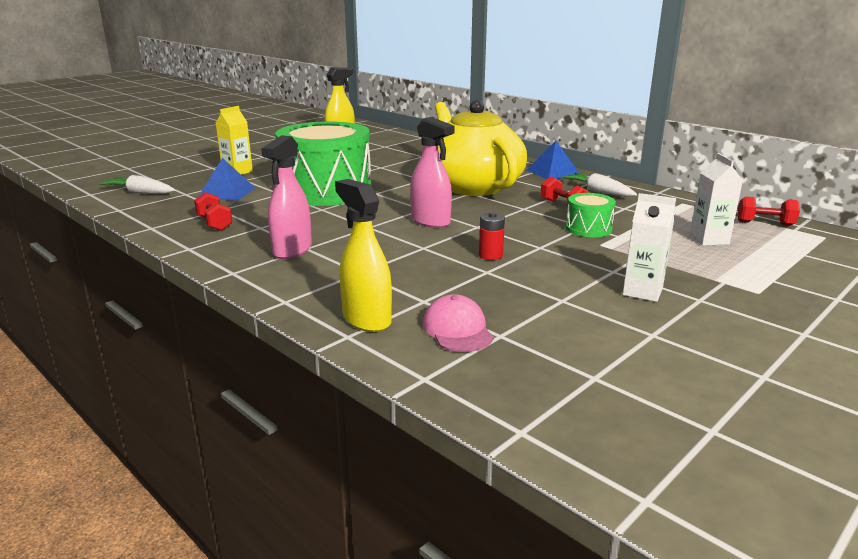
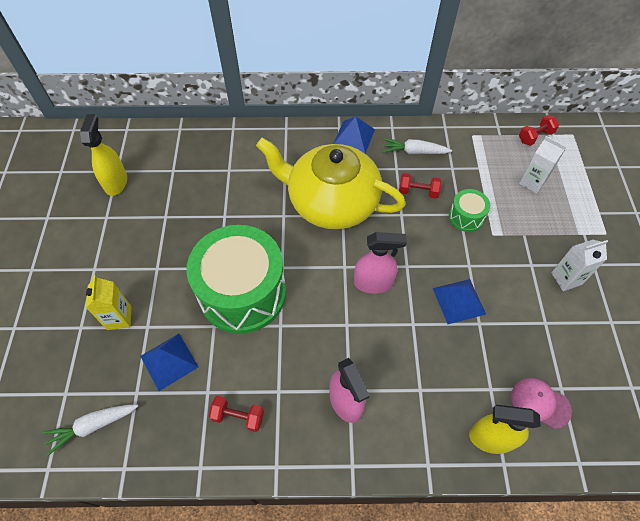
camera: 45 degrees left, 35 degrees up
(490, 255) = (459, 301): red battery -> blue pyramid

